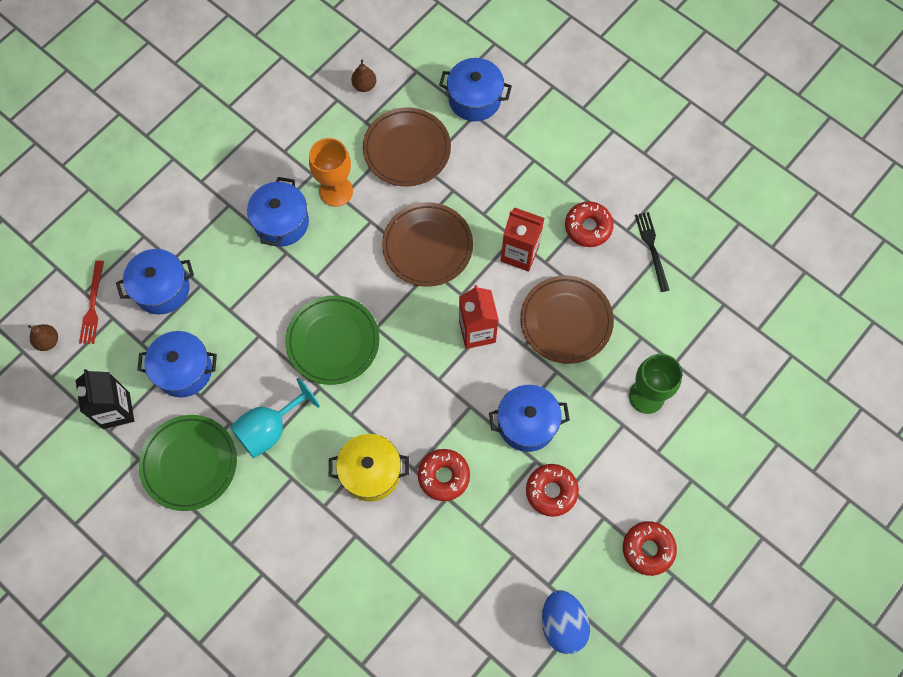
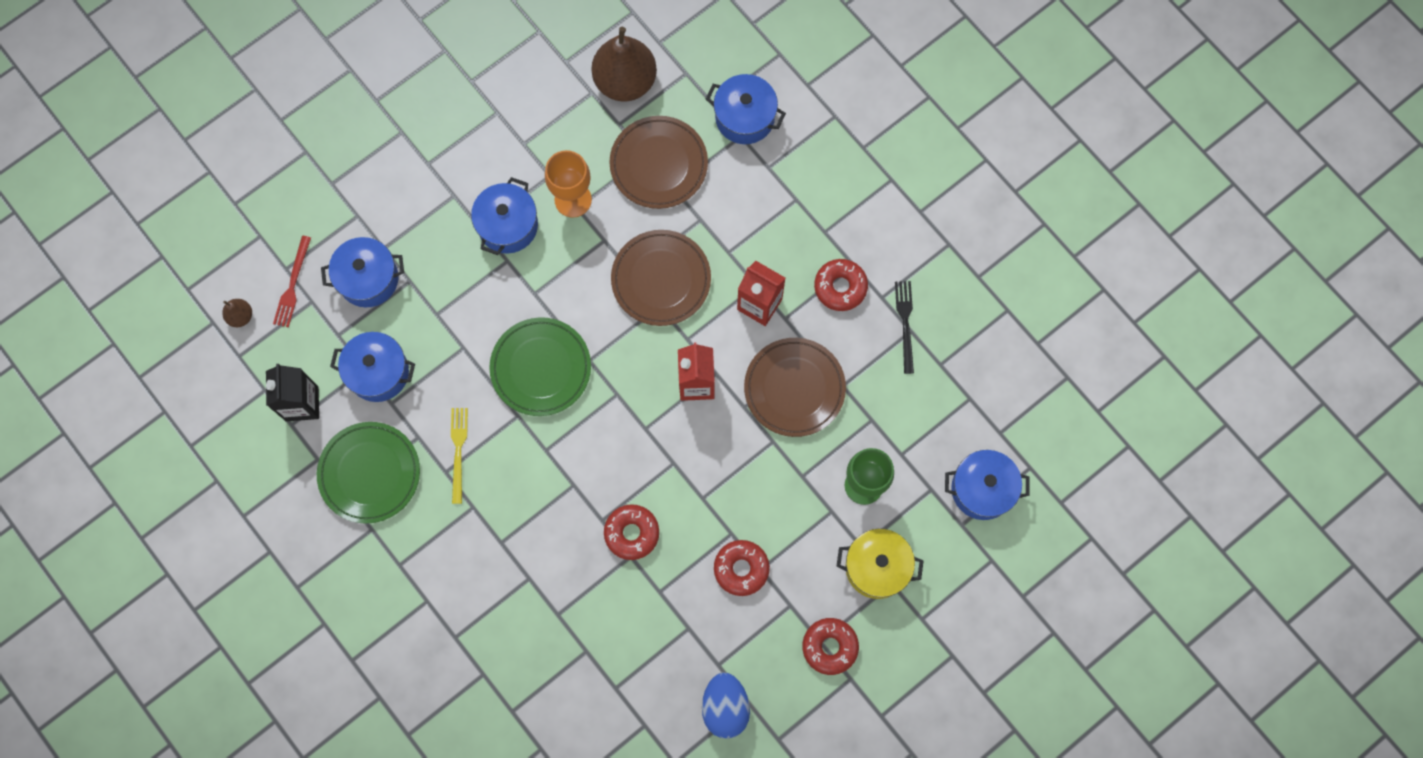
camera: 10 degrees right, 5 degrees up
(269, 429) = (458, 451): turquoise goblet -> yellow fork
(364, 85) = (625, 81): brown pear -> brown pear, size x2.29
(371, 472) = (556, 515): yellow pot -> yellow pot (877, 567)
(527, 423) = (730, 492): blue pot -> blue pot (982, 489)

